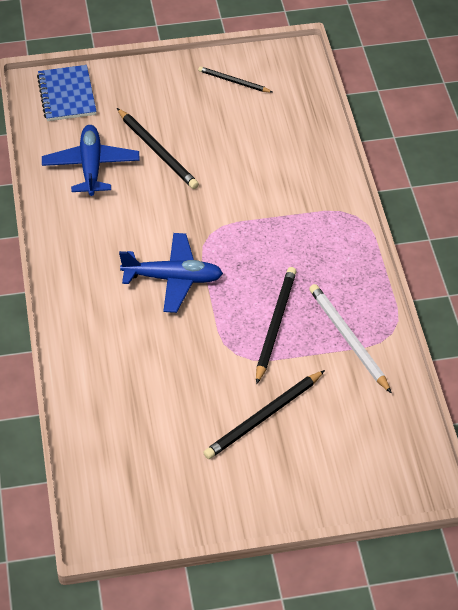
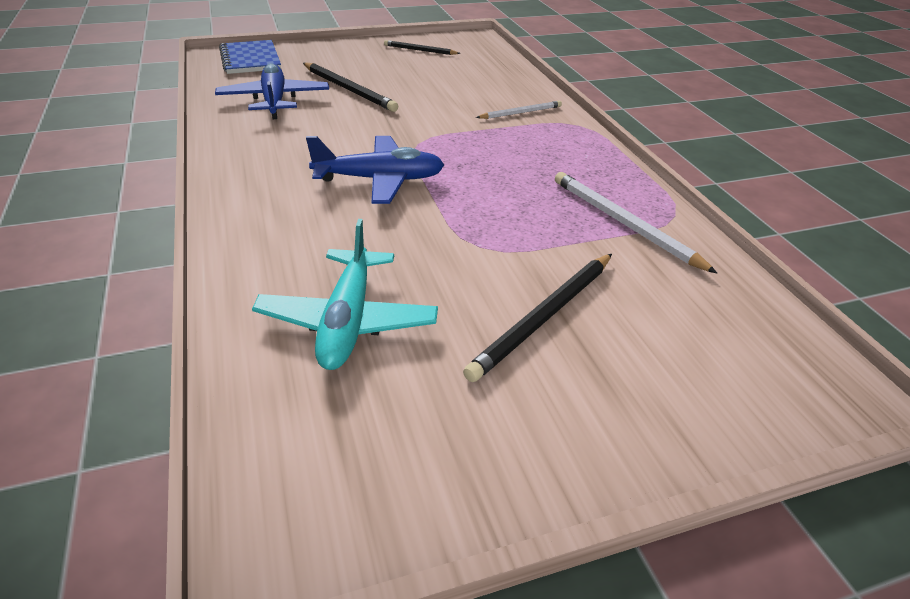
camera: 10 degrees left, 10 degrees down
(140, 409) = (348, 320): none -> turquoise plane
(275, 325) = (523, 215): black pencil -> none
(308, 195) = (520, 113): none -> white pencil

